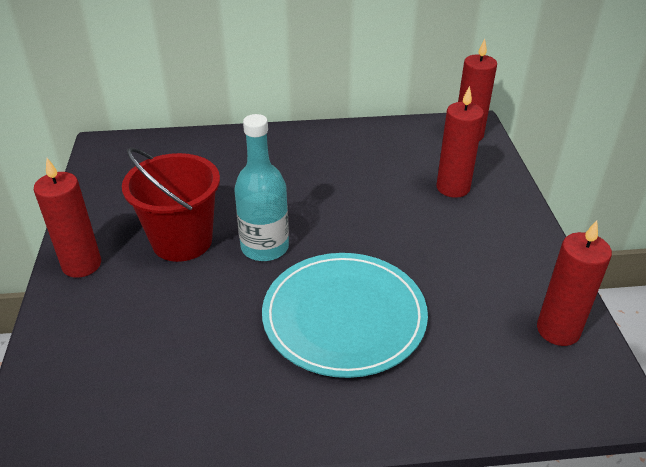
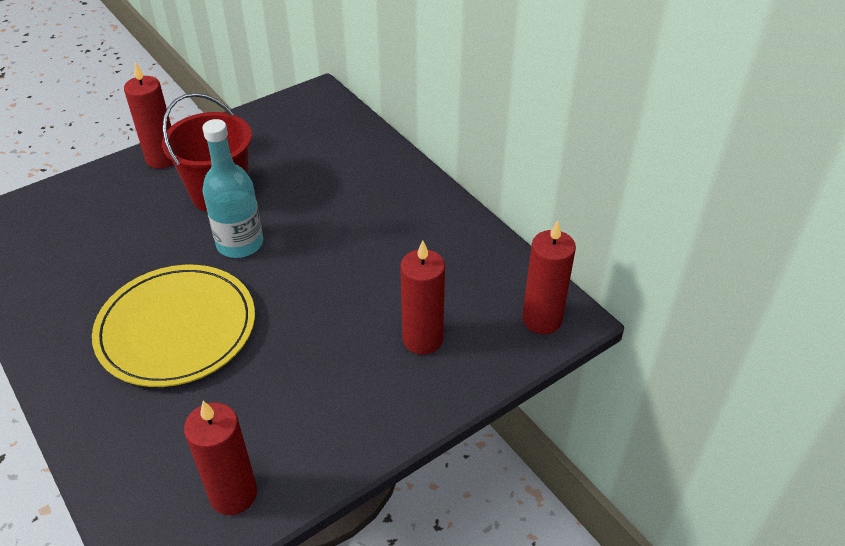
camera: 60 degrees right, 5 degrees up
(344, 316) = (176, 328): turquoise plate -> yellow plate

